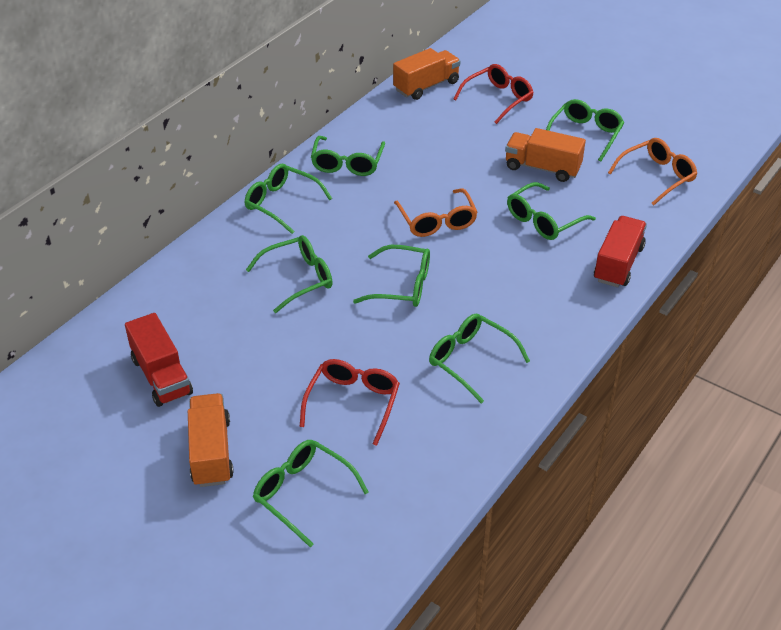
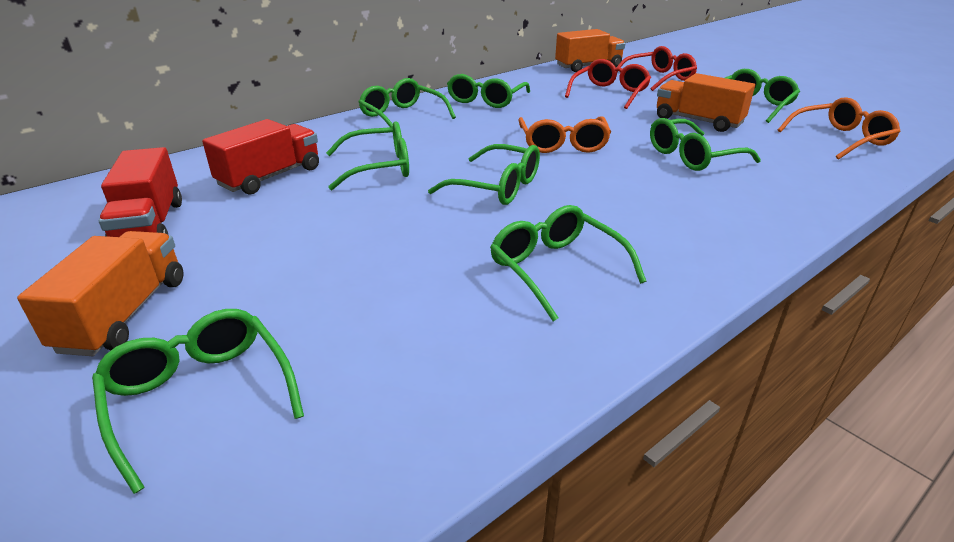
camera: 15 degrees right, 10 degrees down
(353, 403) = (363, 290): red glasses -> red glasses (610, 93)
(618, 264) = (791, 202): red truck -> red truck (270, 177)

